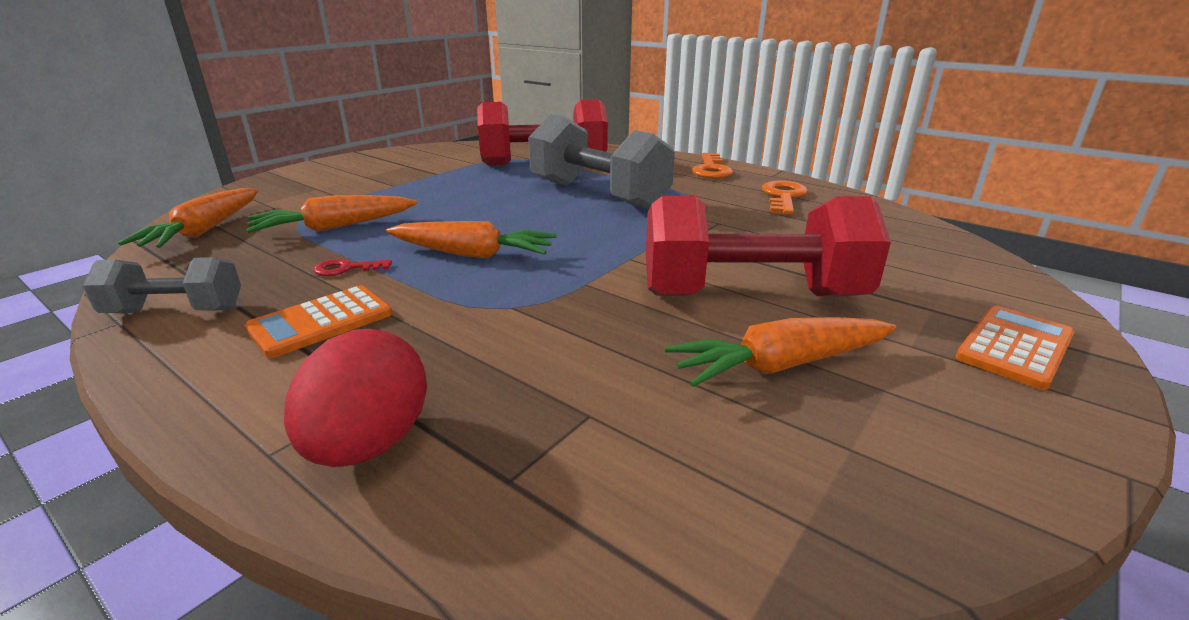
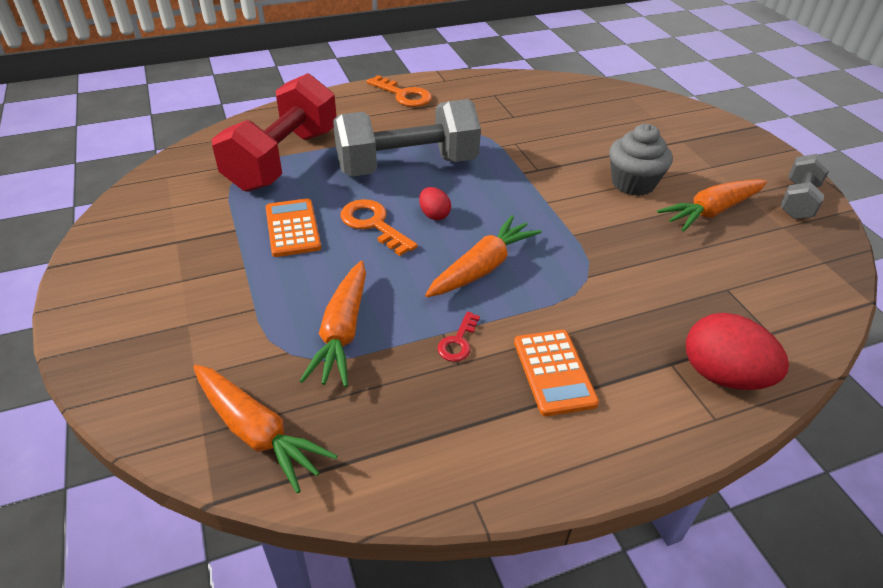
camera: 60 degrees left, 15 degrees up
(176, 311) = (476, 459): grey dumbbell -> grey dumbbell (797, 201)
(534, 219) = (434, 215): none -> red egg
(751, 295) = (633, 183): red dumbbell -> grey cupcake
(780, 365) = (711, 211): orange carrot -> orange carrot turned 45 degrees clockwise
(783, 197) = (493, 98): orange key -> orange key (373, 224)
(1015, 347) = (728, 143): orange calculator -> orange calculator (293, 228)

